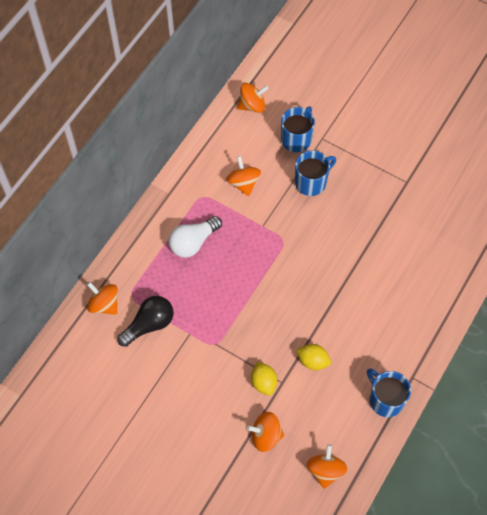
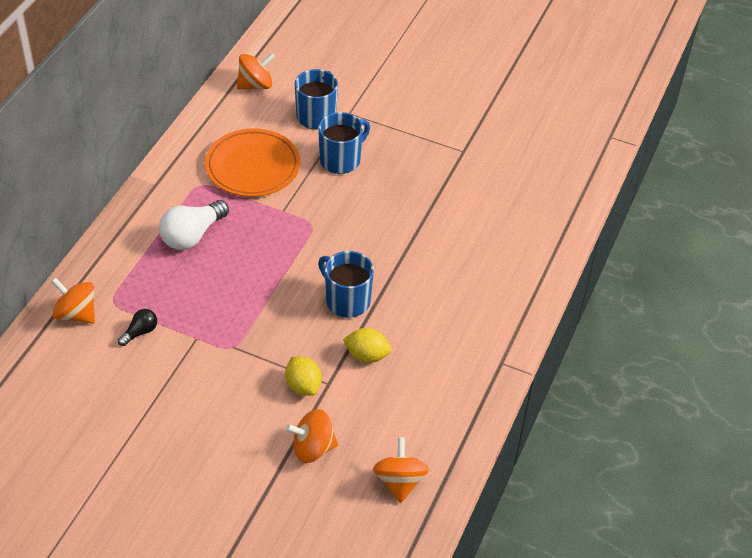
camera: 10 degrees left, 15 degrees down
(149, 324) = (140, 332): black light bulb -> black light bulb, size x0.53
(243, 183) = (253, 166): orange spinning top -> orange plate
(385, 399) = (469, 391): blue mug -> blue mug (346, 300)

